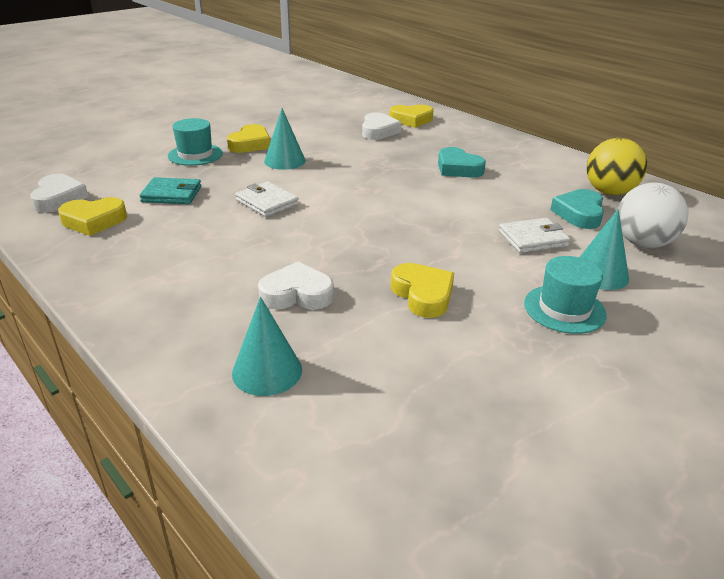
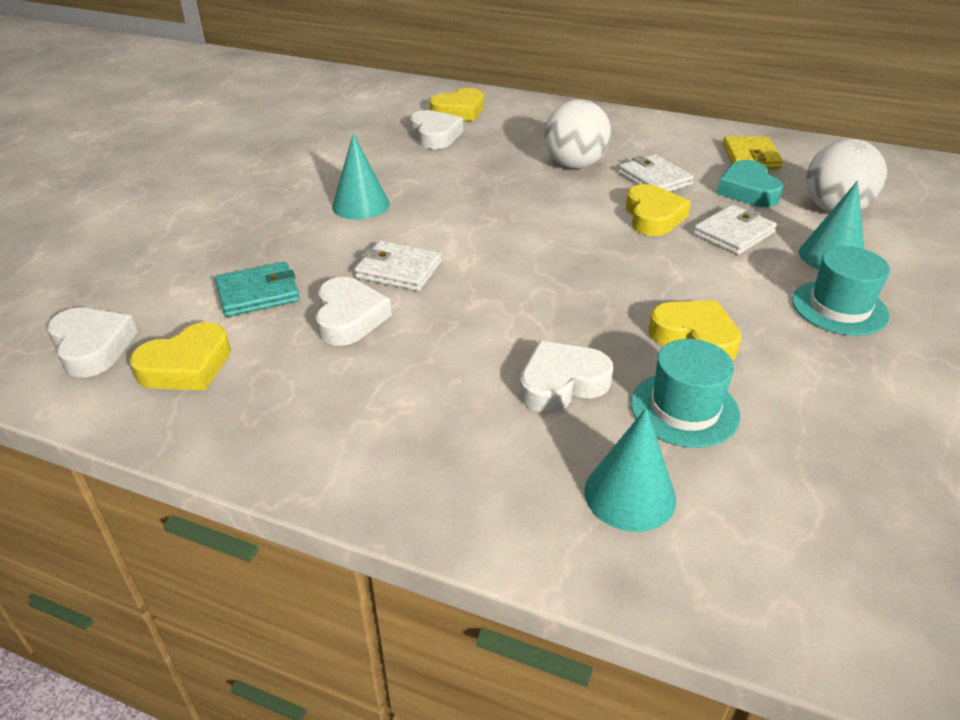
camera: 25 degrees left, 5 degrees up
(195, 155) = (229, 225): turquoise hat -> turquoise hat (684, 409)
(208, 220) = (349, 318): none -> white heart
(250, 144) = (290, 191): yellow heart -> yellow heart (653, 217)
(458, 168) = (574, 165): turquoise heart -> white ball
(510, 190) = (654, 179): none -> white wallet
(609, 192) = (750, 156): yellow ball -> yellow wallet

